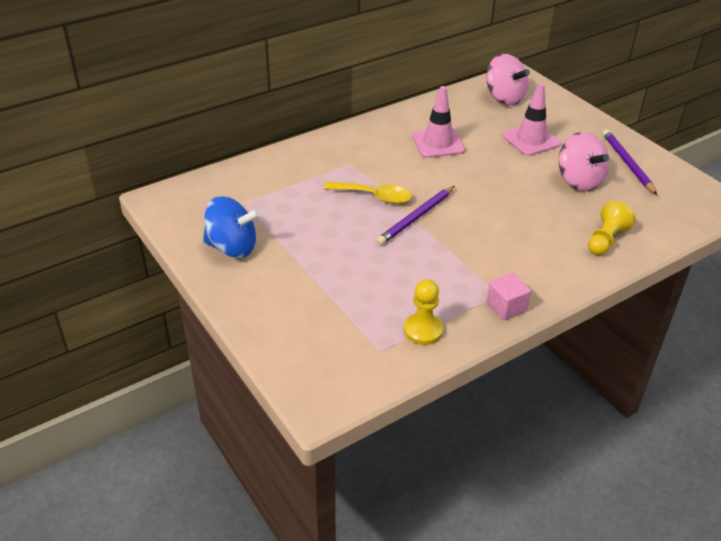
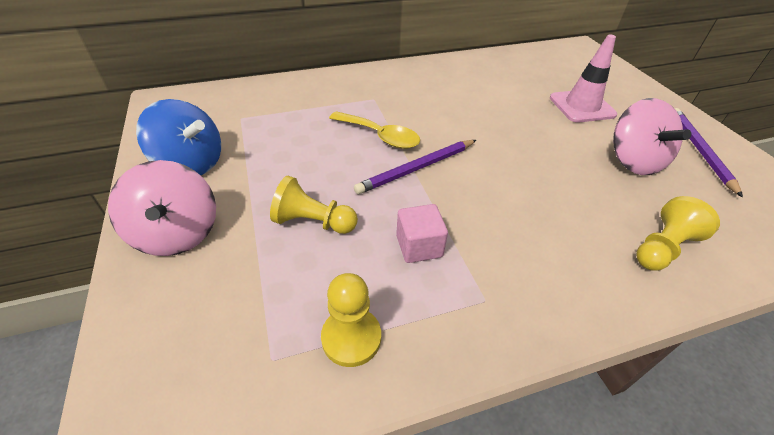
camera: 15 degrees right, 5 degrees up
(358, 270) = (313, 222): none -> yellow pawn
(438, 143) = (475, 94): pink traffic cone -> none
(504, 98) = (561, 63): pink spinning top -> pink spinning top (177, 233)
(506, 307) = (490, 327): pink cube -> pink cube (419, 246)

